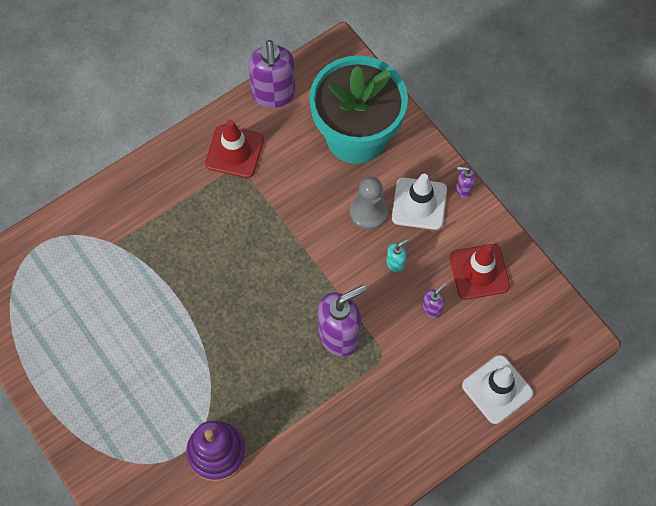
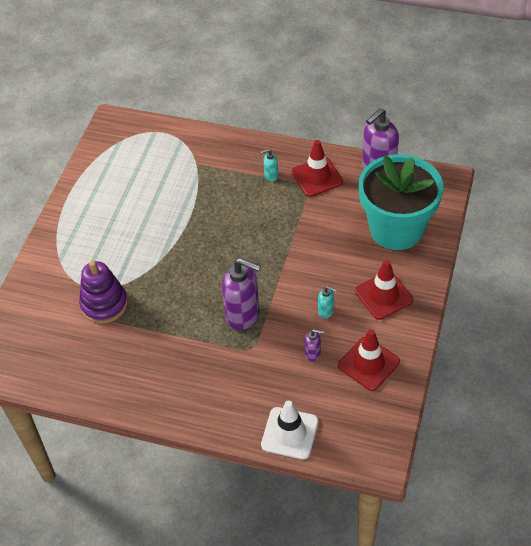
camera: 55 degrees right, 15 degrees down
(195, 189) = (271, 176): none -> turquoise soap dispenser
(368, 212) = (348, 272): grey pawn -> none
(419, 204) = (383, 295): white traffic cone -> red traffic cone
(463, 189) = (422, 313): purple soap dispenser -> none

